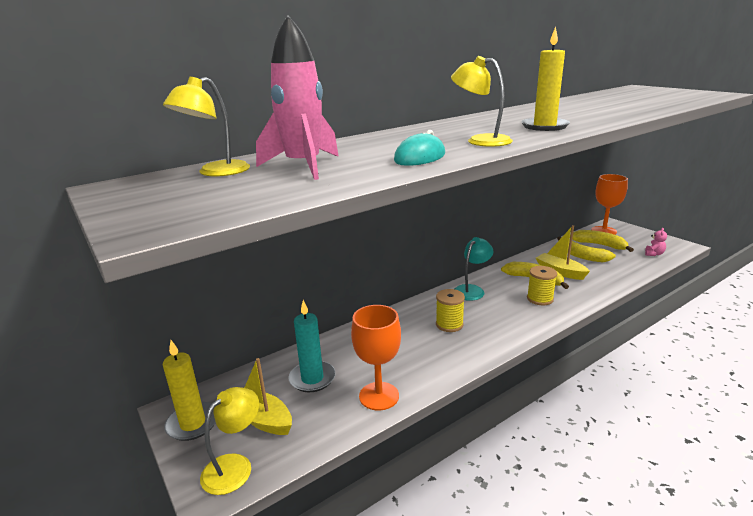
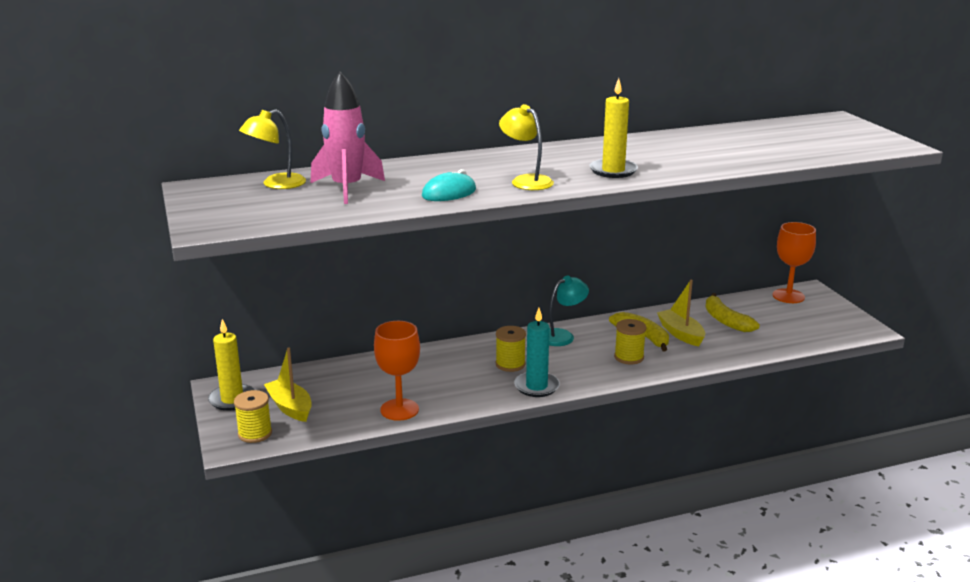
camera: 15 degrees right, 0 degrees up
(235, 466) = (255, 433): yellow lamp -> yellow spool
(312, 378) = (348, 385): turquoise candle -> turquoise candle (536, 386)
(599, 245) = (763, 312): yellow banana -> none
(654, 254) = (819, 333): pink teddy bear -> none

